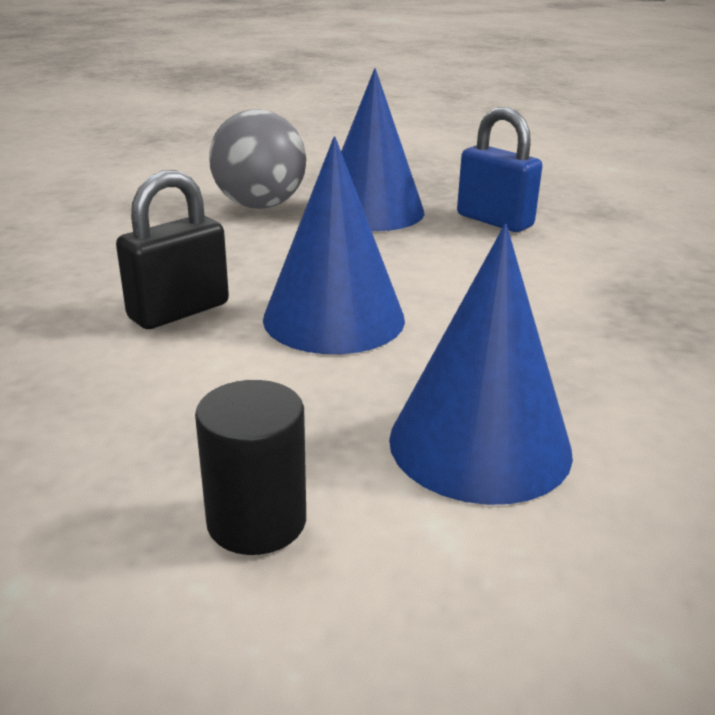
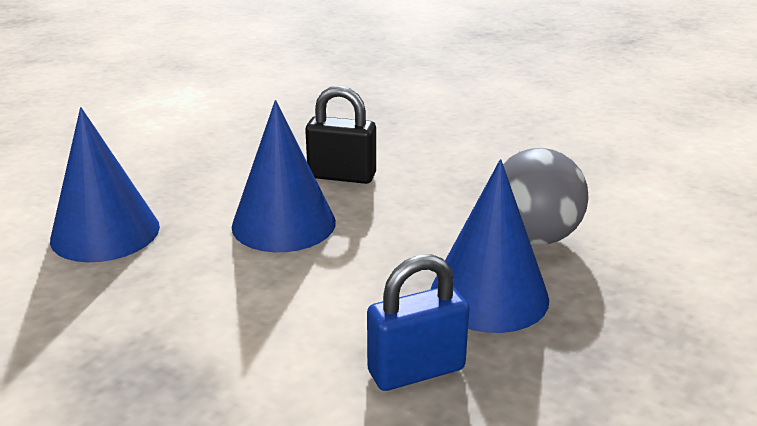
camera: 115 degrees right, 0 degrees up
(179, 311) = (342, 176): black padlock -> black padlock turned 60 degrees counterclockwise
(256, 521) = (130, 168): black cylinder -> none

